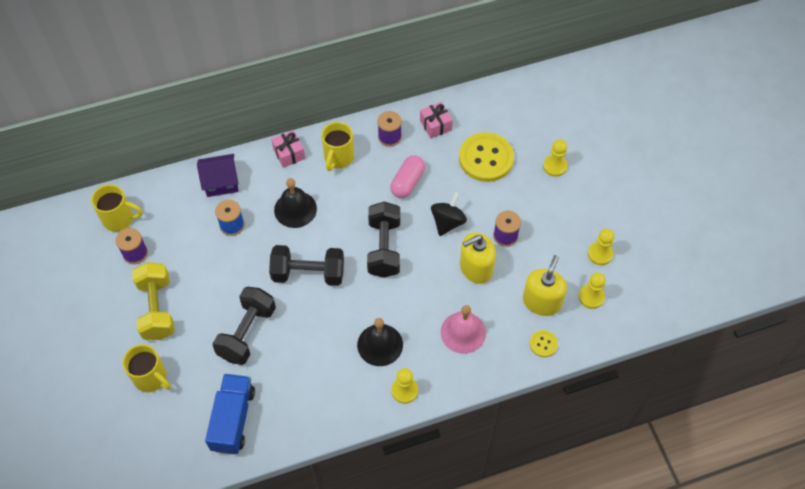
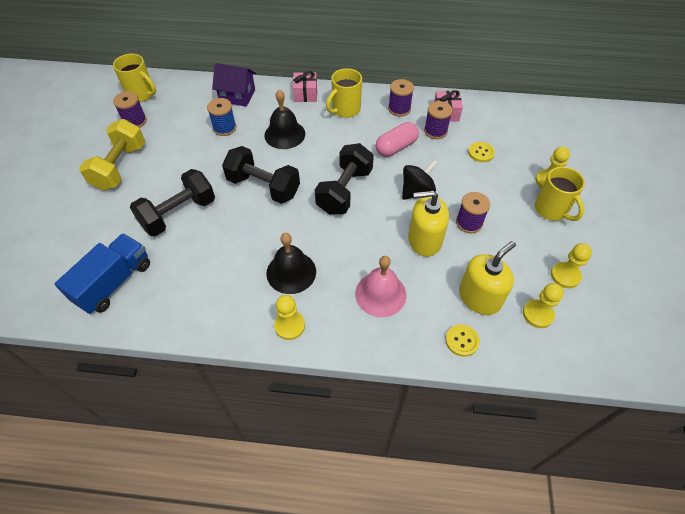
camera: 25 degrees right, 5 degrees down
(151, 378) = (74, 218): yellow mug -> yellow mug (551, 210)
(435, 150) = (435, 131): none -> purple spool
(486, 158) = (481, 153): yellow button -> yellow button, size x0.46

